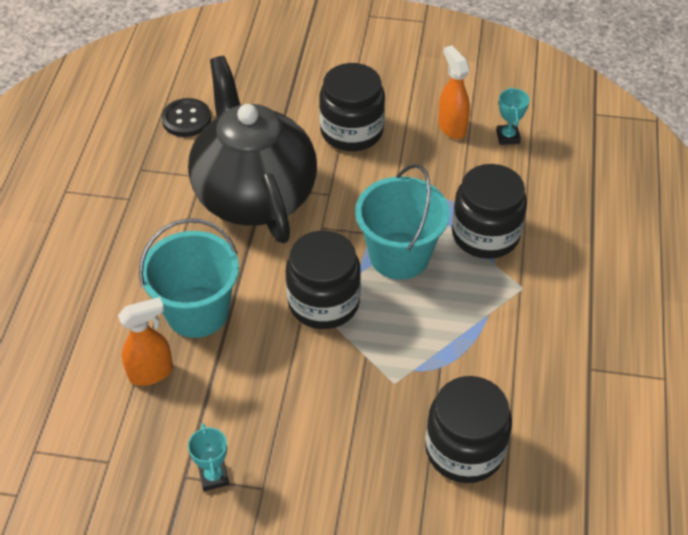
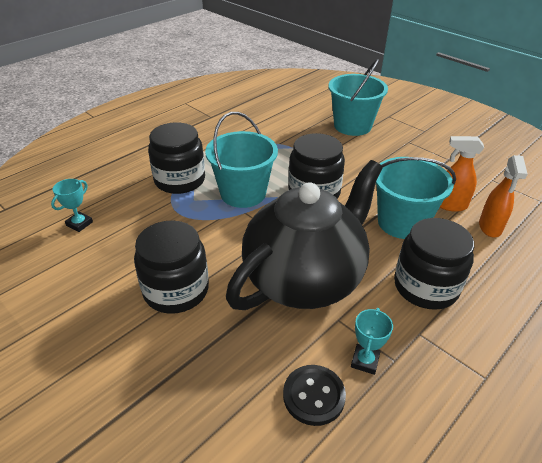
camera: 145 degrees left, 10 degrees down
(214, 476) = (432, 153): turquoise trophy -> turquoise trophy (365, 361)
(254, 195) = (305, 279): black teapot -> black teapot turned 150 degrees counterclockwise
(371, 478) = (352, 126): none -> turquoise bucket
(451, 127) = (103, 251): orange spray bottle -> orange spray bottle (490, 228)
(464, 449) = (300, 118): black jar -> black jar (425, 286)

